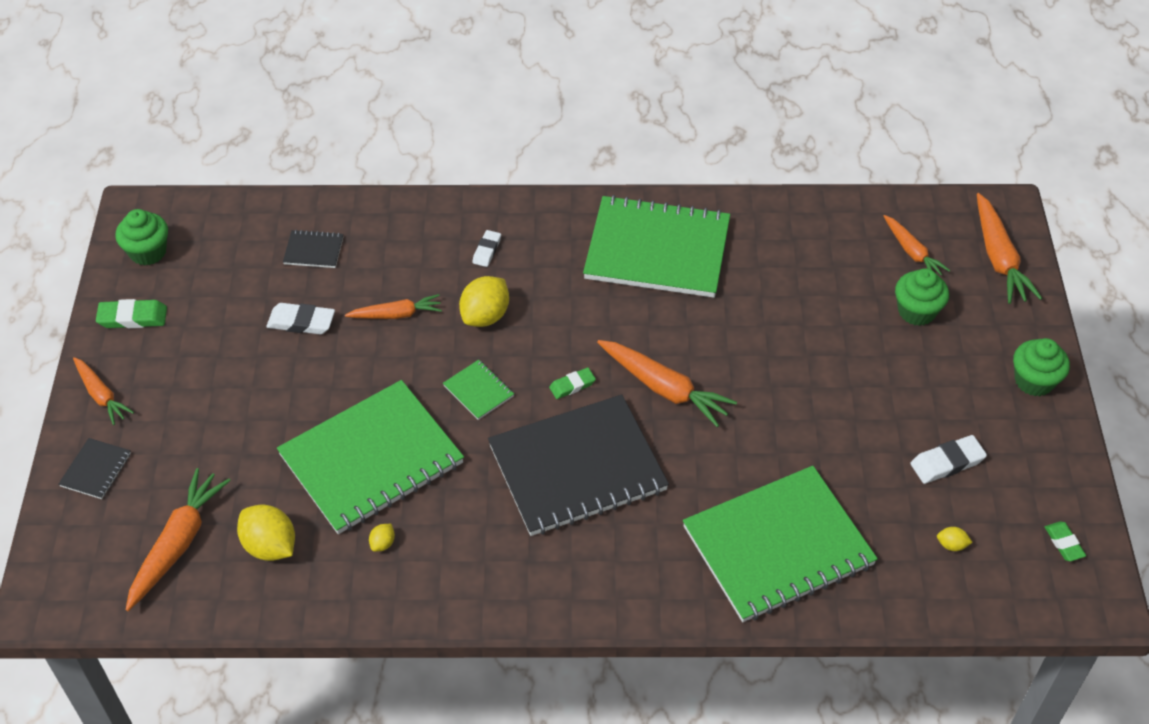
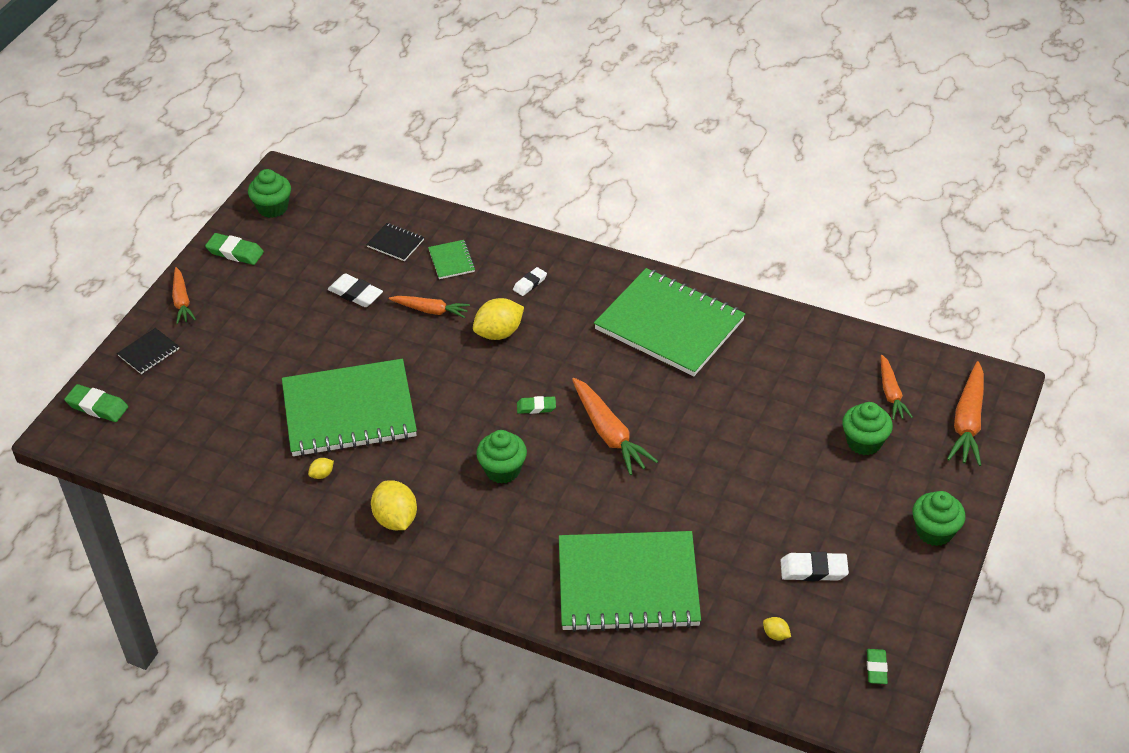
camera: 25 degrees right, 5 degrees down
(69, 556) = (97, 406): none -> green eraser
(178, 543) = (176, 423): orange carrot -> none
(270, 546) = (239, 448): yellow lemon -> yellow lemon (395, 519)
(478, 391) = (460, 387): green notebook -> green notebook (451, 261)
(577, 468) = (502, 470): black notebook -> green cupcake

